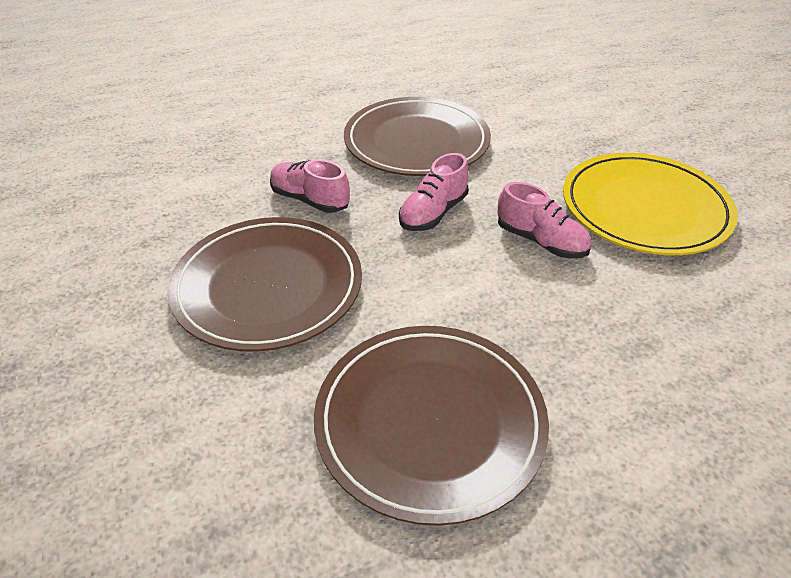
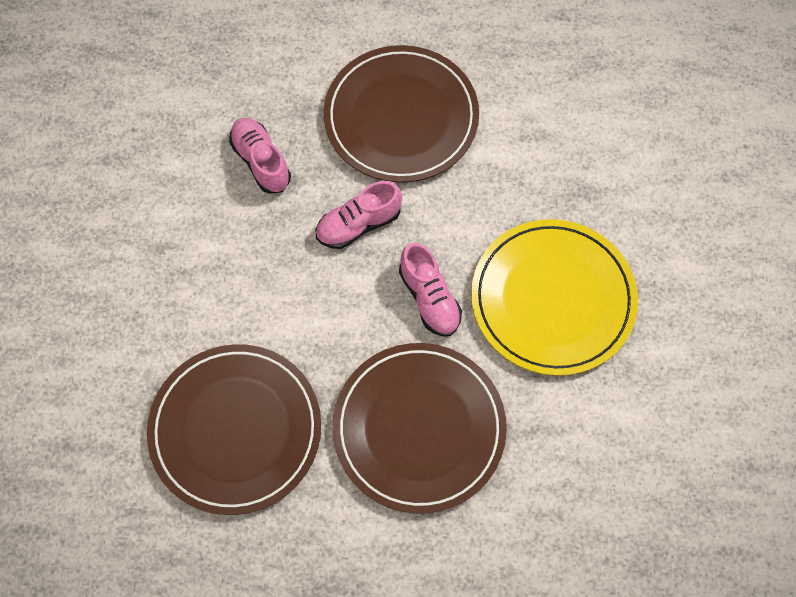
camera: 25 degrees right, 25 degrees up
(268, 286) = (182, 252): brown plate -> brown plate (419, 428)

